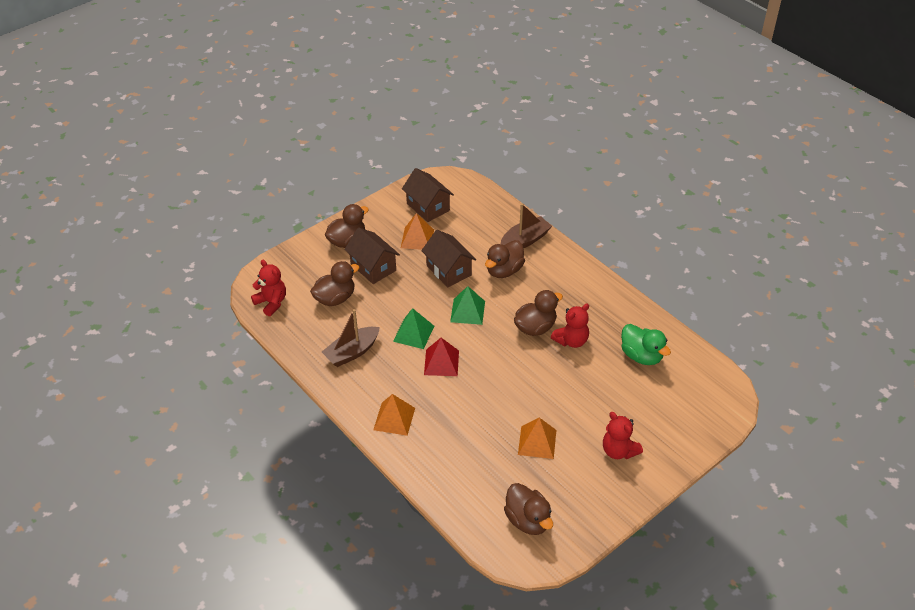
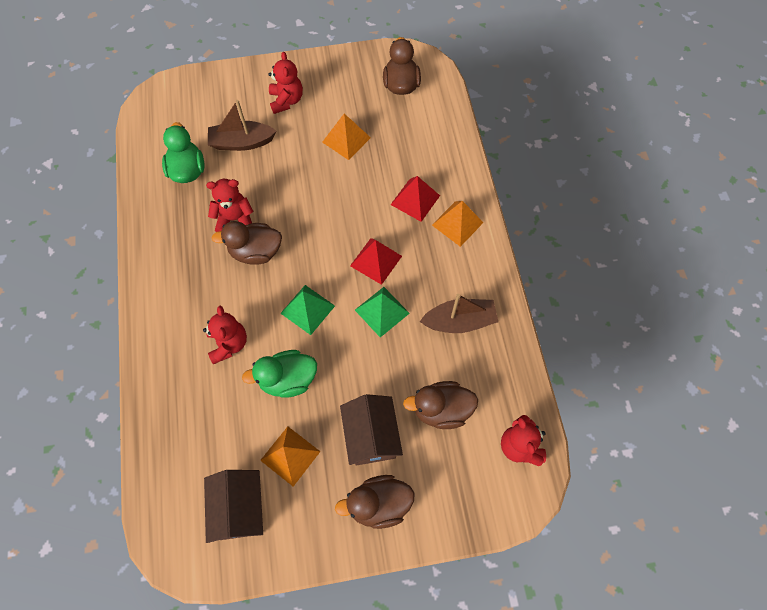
camera: 150 degrees left, 20 degrees up
(441, 421) = (415, 200): none -> red pyramid
(449, 270) = (288, 380): brown house -> green duck
(504, 270) = (228, 344): brown duck -> red teddy bear
(525, 240) = (170, 376): brown boat -> brown boat (242, 142)

